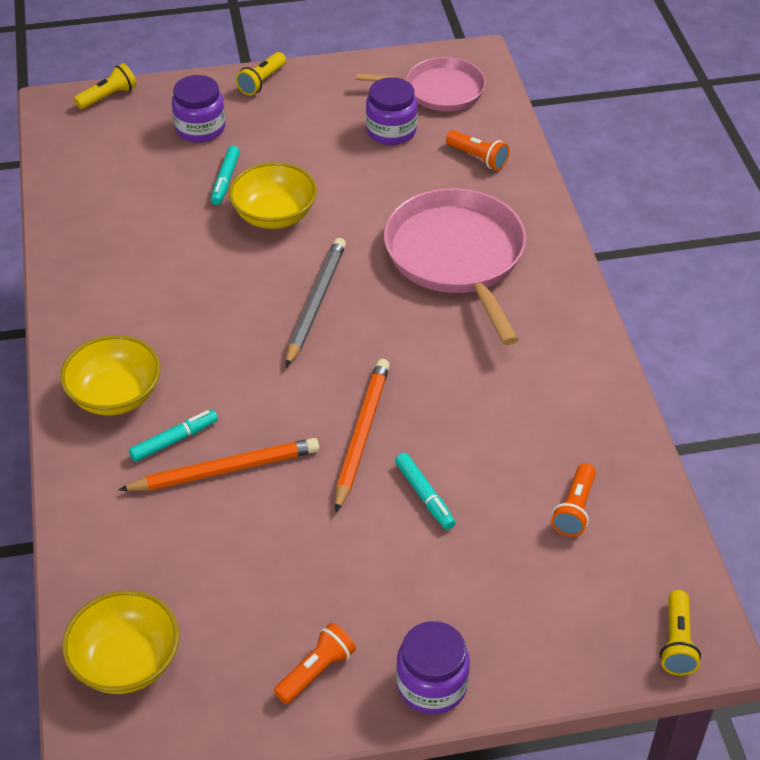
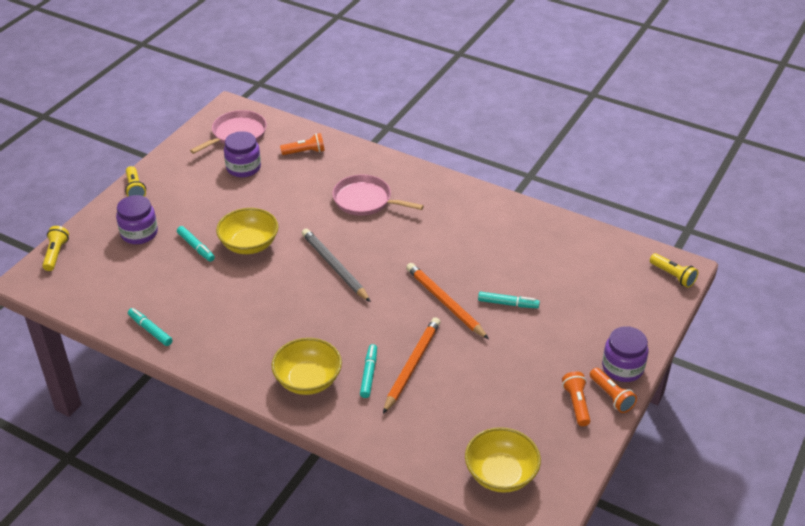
camera: 50 degrees left, 5 degrees down
(70, 230) = (150, 330): none -> turquoise marker
(457, 257) = (365, 200): pink pan -> pink pan, size x0.63
(575, 509) = (568, 260): orange flashlight -> orange flashlight (611, 396)

